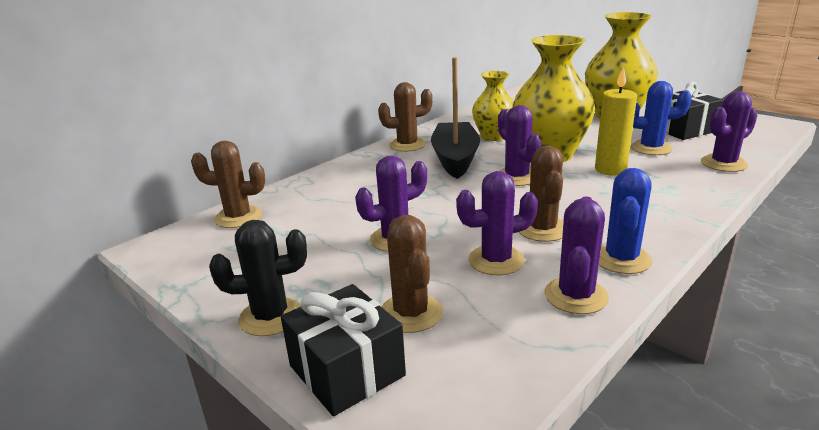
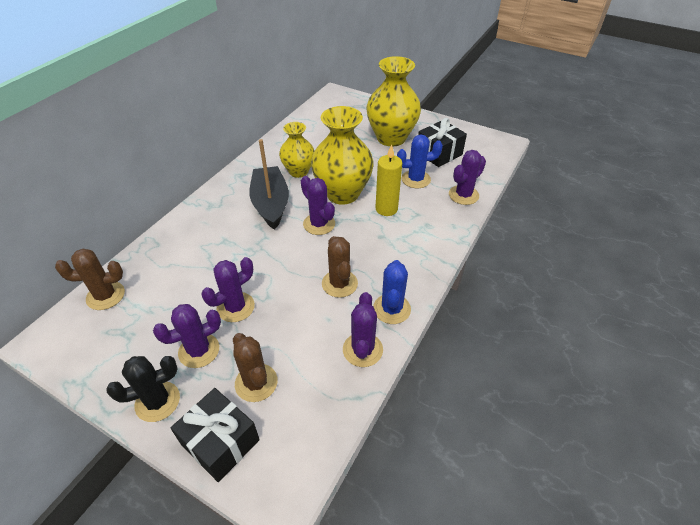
camera: 15 degrees left, 20 degrees up
(407, 145) = (230, 188): brown cactus -> none
(496, 260) = (309, 321): purple cactus -> purple cactus (199, 350)

